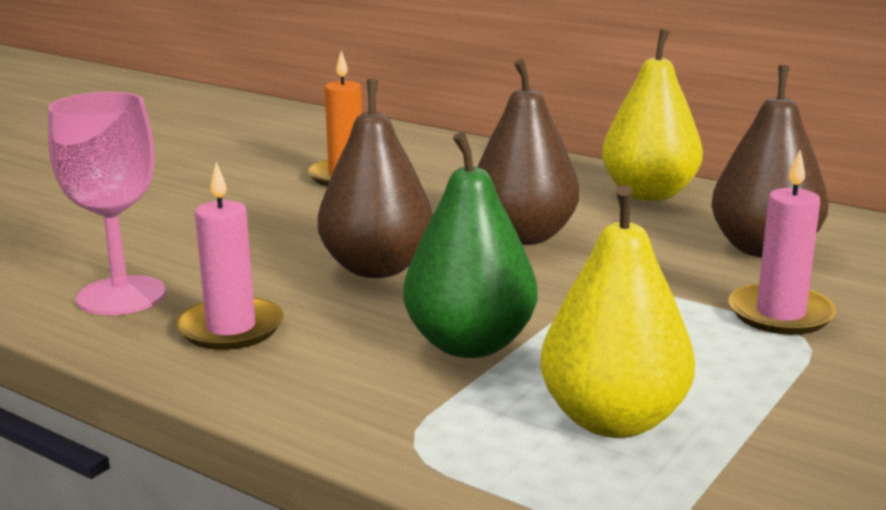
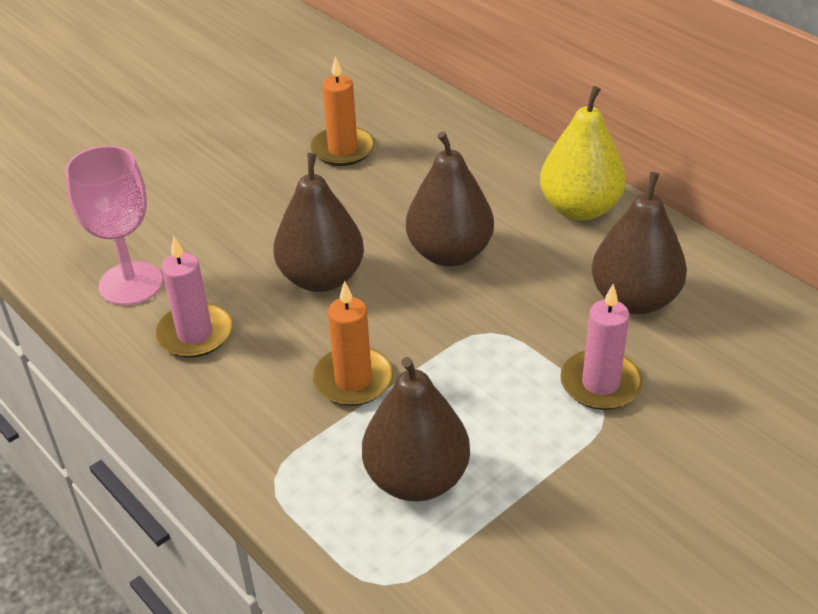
camera: 15 degrees right, 20 degrees up
(470, 344) = (353, 380): green pear -> orange candle
(613, 420) = (416, 479): yellow pear -> brown pear

